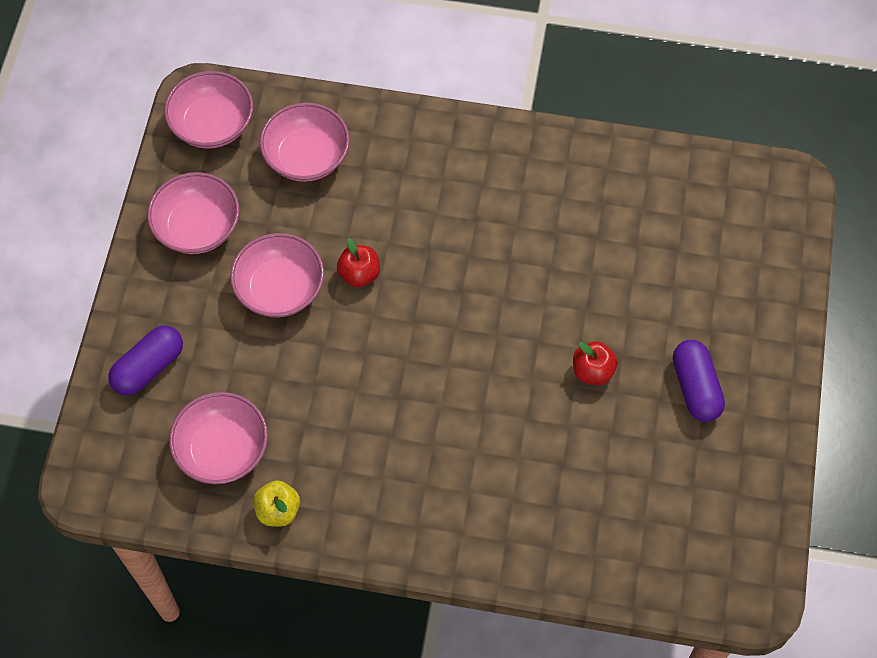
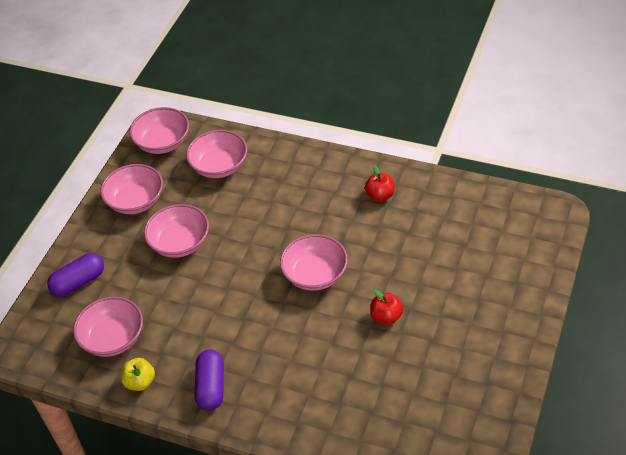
camera: 15 degrees right, 15 degrees down
(359, 274) = (236, 239): red apple -> red apple (380, 195)
(483, 318) = (315, 274): none -> pink bowl
(695, 387) = (460, 335): purple capsule -> purple capsule (211, 387)

